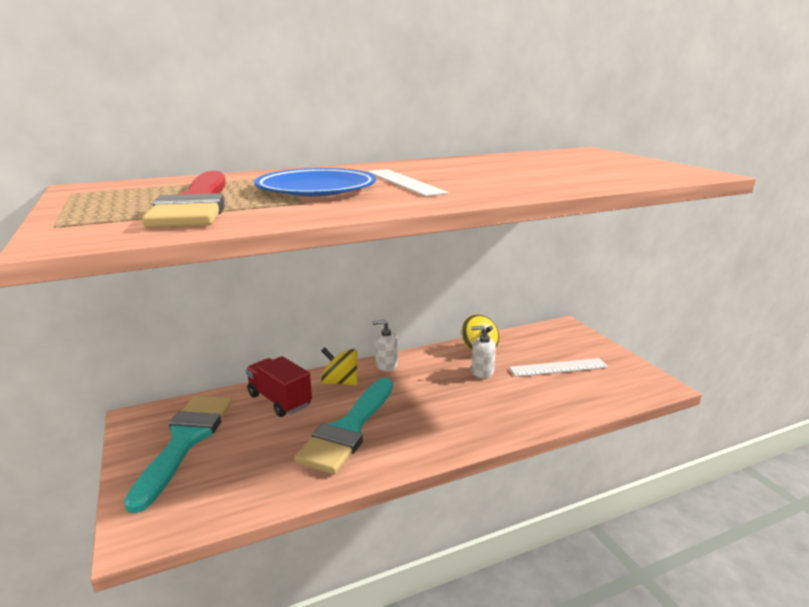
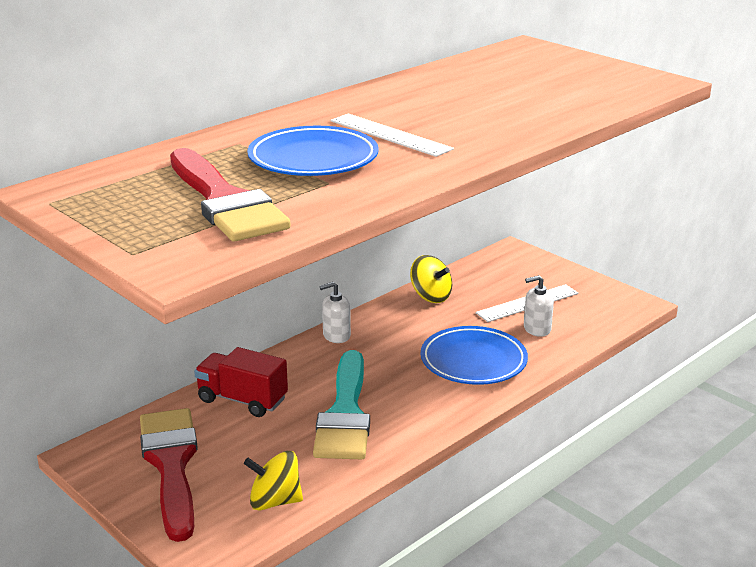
camera: 20 degrees left, 5 degrees up
(185, 441) = (171, 465): turquoise brush -> red brush
(340, 382) = (297, 365): yellow spinning top -> yellow spinning top (275, 501)
(482, 372) = (449, 323): white soap dispenser -> white soap dispenser (537, 329)
(485, 406) = (473, 361): none -> blue plate

